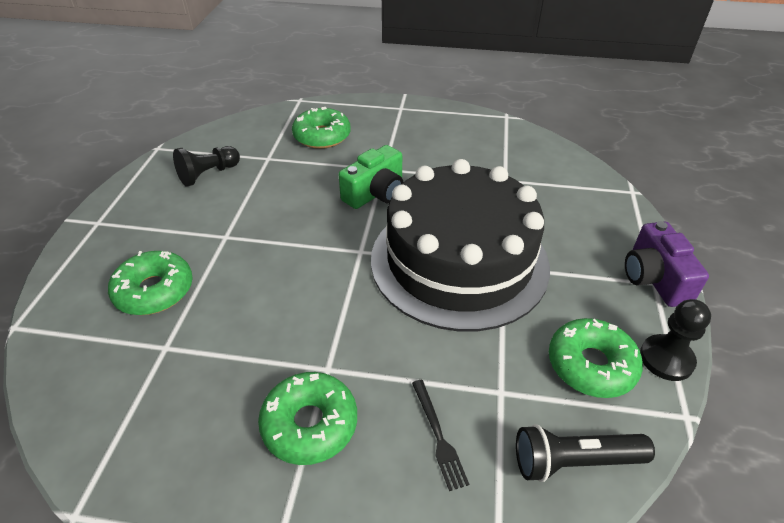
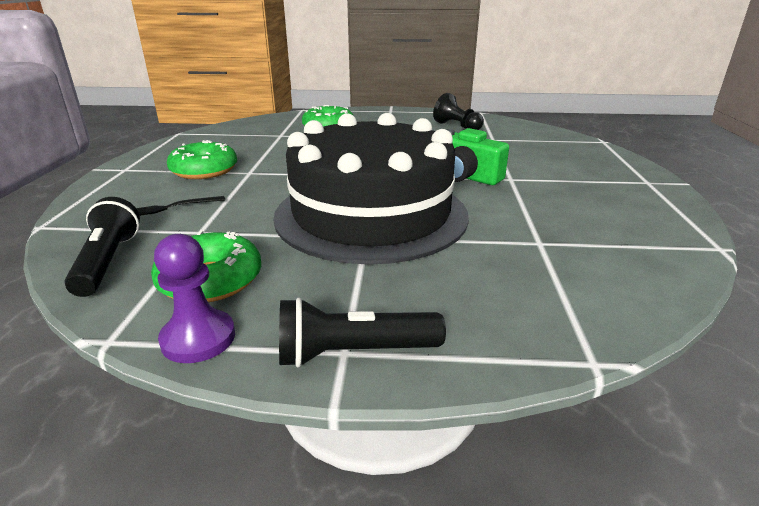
camera: 85 degrees right, 15 degrees down
(322, 136) = (546, 153): green donut -> none
(654, 278) = (353, 352): purple camera -> black flashlight
(666, 359) = (198, 338): black pawn -> purple pawn

